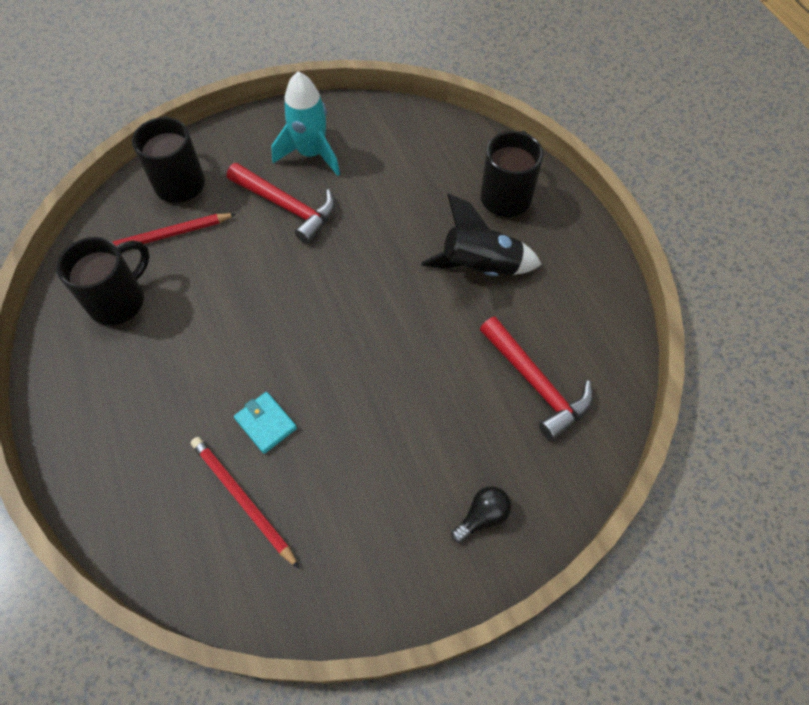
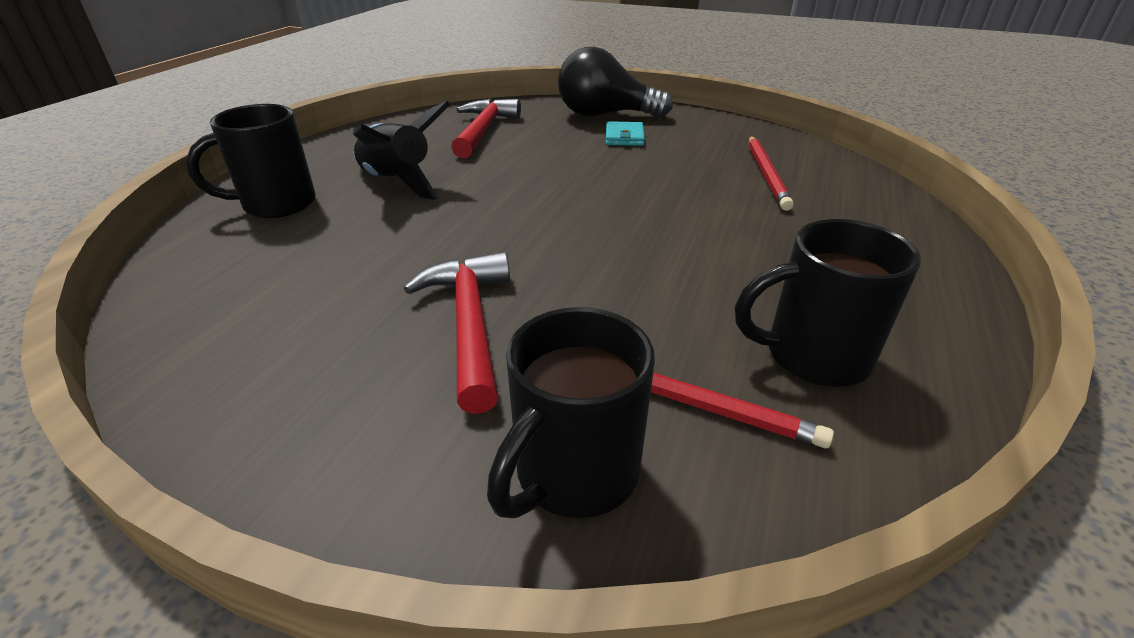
camera: 135 degrees left, 25 degrees down
(266, 423) = (708, 194): turquoise wallet -> turquoise wallet (624, 137)
(311, 153) = (336, 368): turquoise rocket -> none
(482, 516) = (605, 115): black light bulb -> black light bulb, size x2.12

